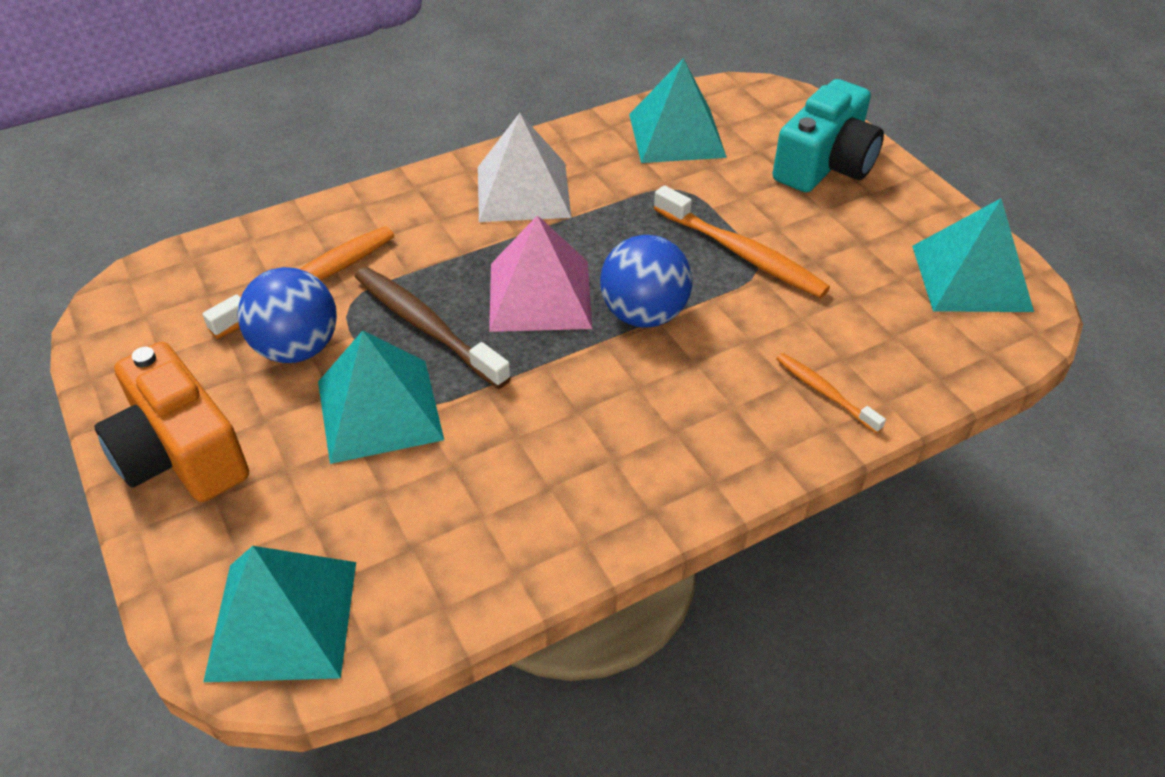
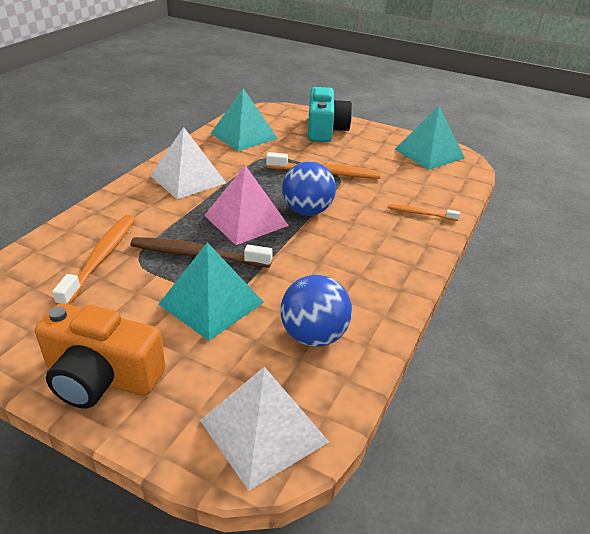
camera: 35 degrees left, 10 degrees down
(283, 619) = (263, 430): turquoise pyramid -> white pyramid
(297, 348) = (127, 293): blue ball -> blue ball (314, 336)

